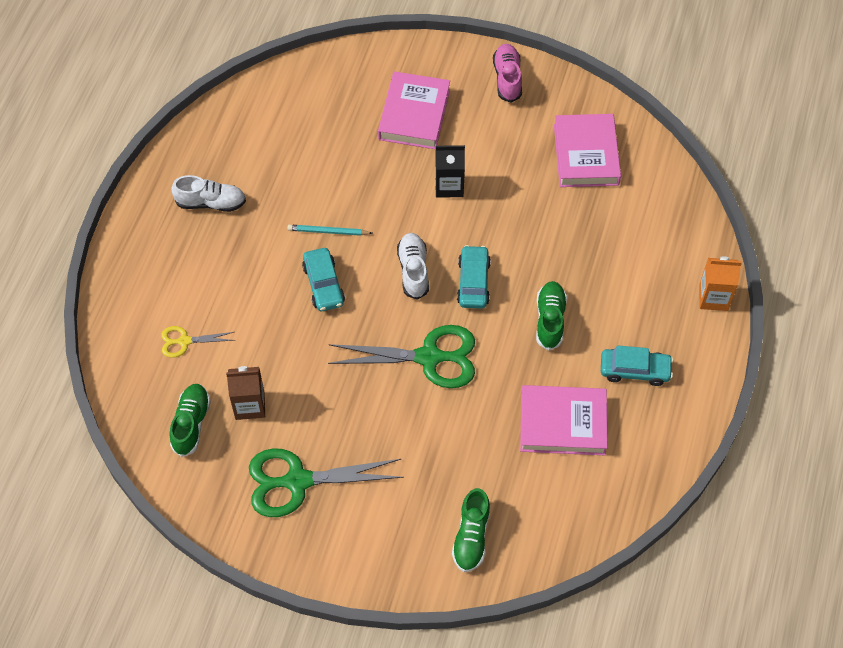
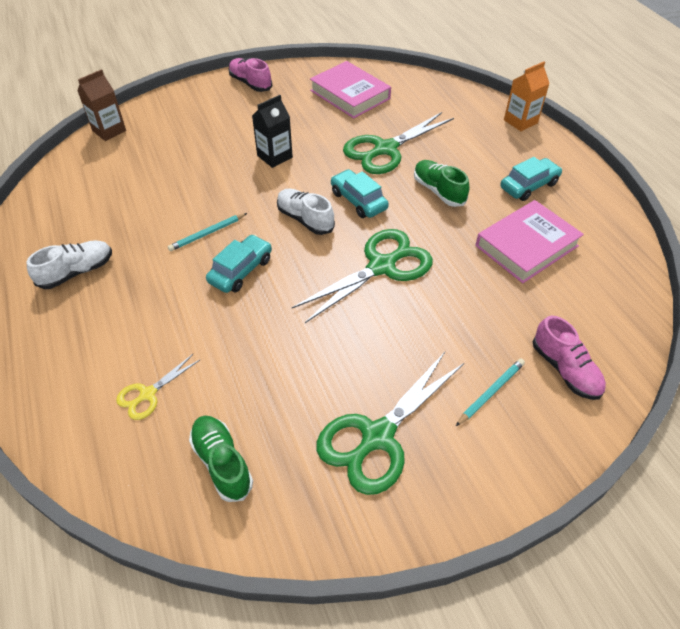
camera: 40 degrees left, 10 degrees down
(249, 405) = (266, 404): brown carton -> brown carton (109, 131)
(323, 284) = (241, 270): turquoise car -> turquoise car turned 90 degrees counterclockwise
(401, 511) = (491, 392): none -> turquoise pencil
(414, 114) = (203, 131): pink book -> none
(471, 536) = (565, 369): green shoe -> pink shoe
(552, 243) = (385, 149): none -> green scissors

